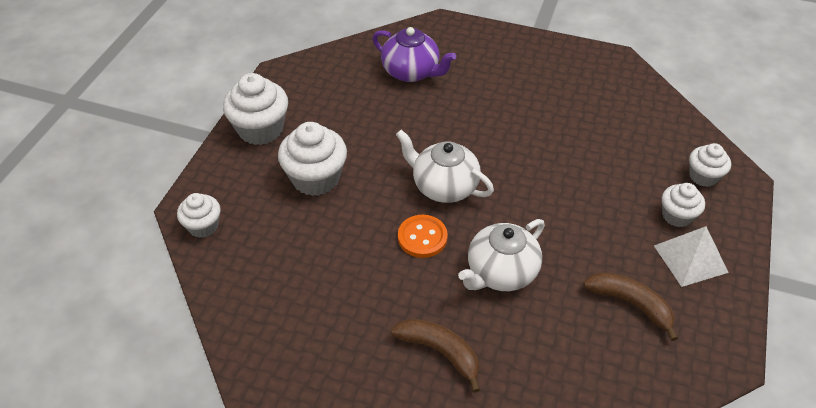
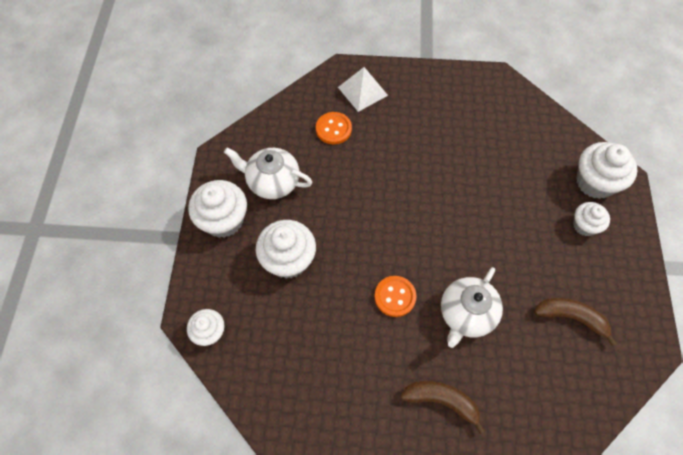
camera: 15 degrees left, 15 degrees up
(411, 72) = (333, 129): purple teapot -> orange button
(444, 186) = (396, 242): white teapot -> white teapot (272, 182)
(690, 259) = (604, 264): white pyramid -> white pyramid (362, 91)
(703, 176) = (595, 182): white cupcake -> white cupcake, size x1.67

